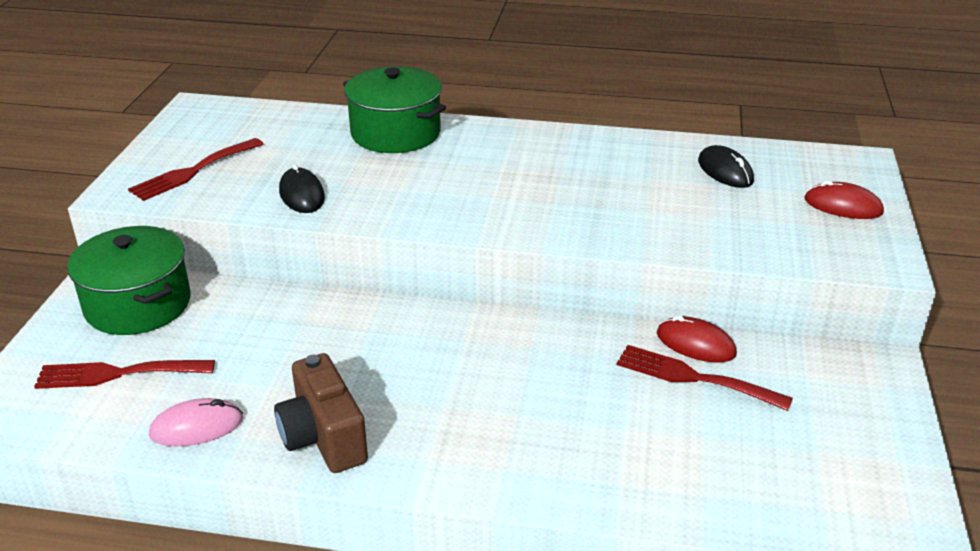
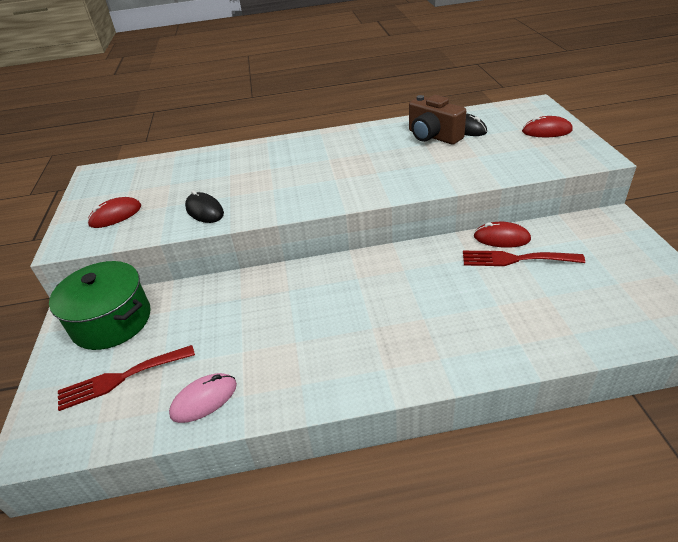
camera: 15 degrees left, 5 degrees up
(193, 171) = (115, 215): red fork -> red mouse
(323, 437) = (302, 376): brown camera -> brown camera (433, 136)
(395, 133) = (245, 156): green pot -> none

